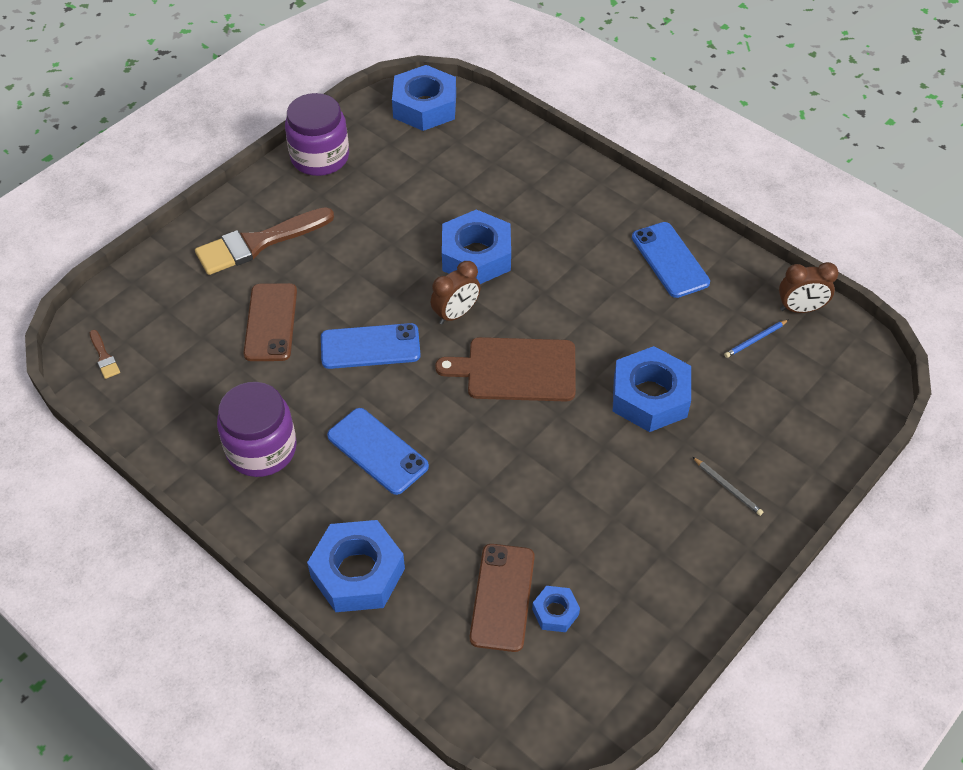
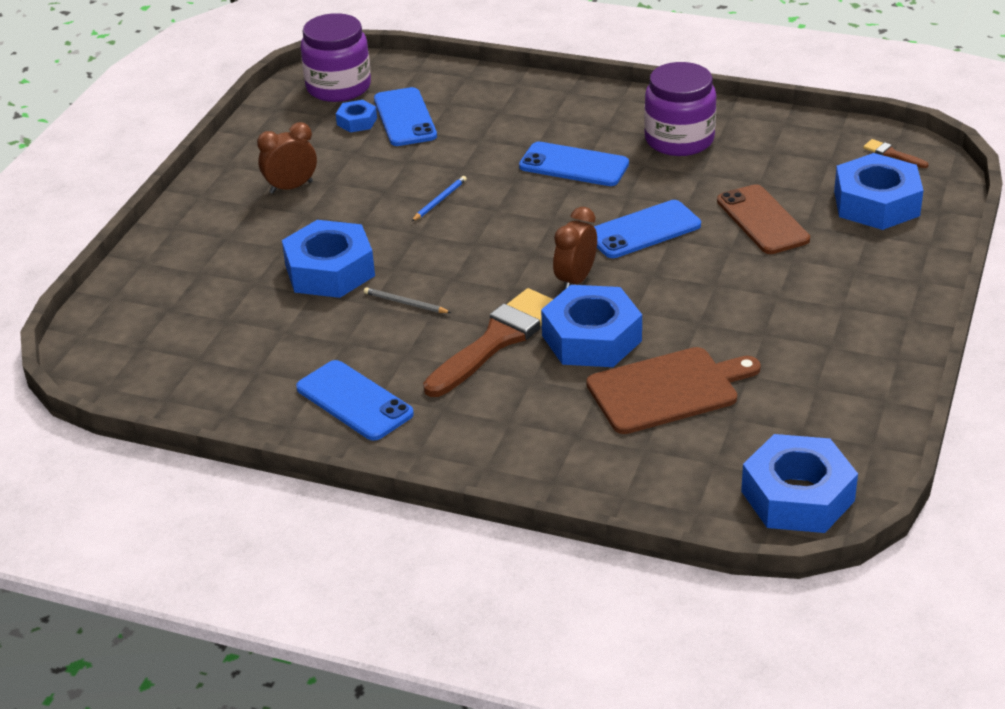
camera: 160 degrees right, 15 degrees down
(259, 243) = (849, 279): brown brush -> brown brush (496, 341)
(320, 157) = (873, 386): purple jar -> purple jar (338, 87)
(357, 572) = (532, 100): blue nut -> blue nut (876, 203)
(502, 597) = (405, 118): brown phone -> blue phone
(516, 370) = (480, 254): brown cutting board -> brown cutting board (667, 390)
(728, 487) = (229, 227): grey pencil -> grey pencil (405, 303)
(755, 340) = (227, 349): blue pencil -> blue pencil (439, 200)
(800, 309) = (178, 395): brown clock -> brown clock (291, 187)

